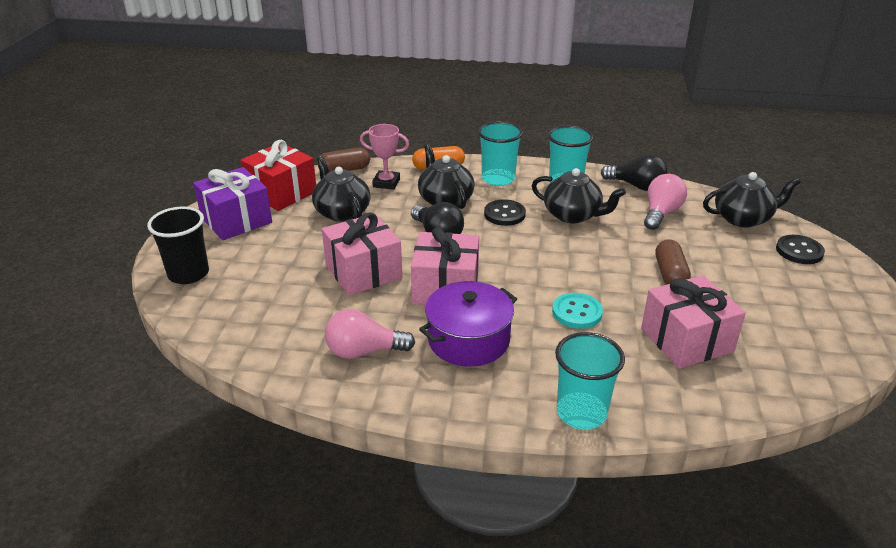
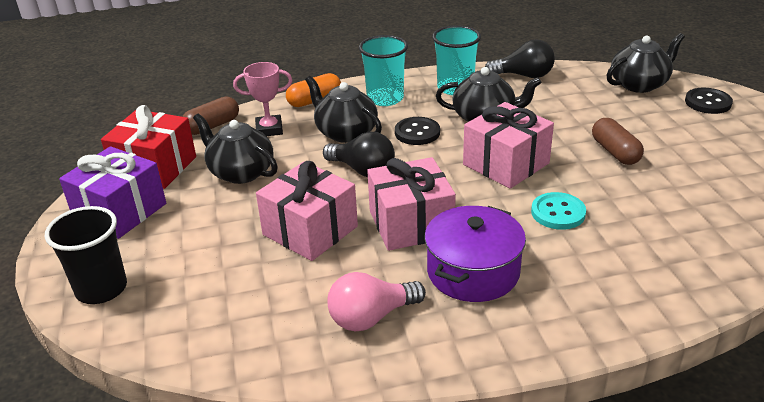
camera: 20 degrees left, 0 degrees up
(581, 413) = (635, 312): turquoise cup -> none
(661, 213) = (565, 96): pink light bulb -> none
(686, 340) = (675, 211): pink gift -> pink gift (506, 164)

